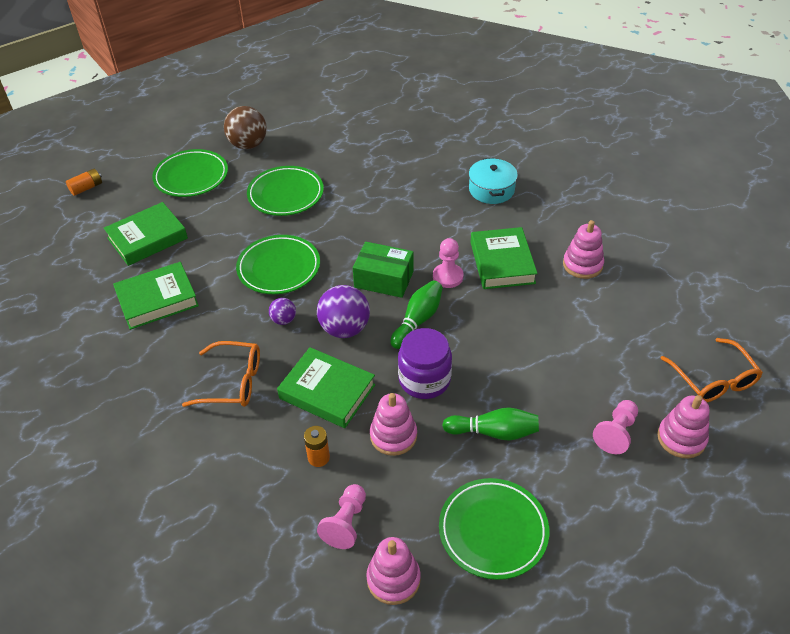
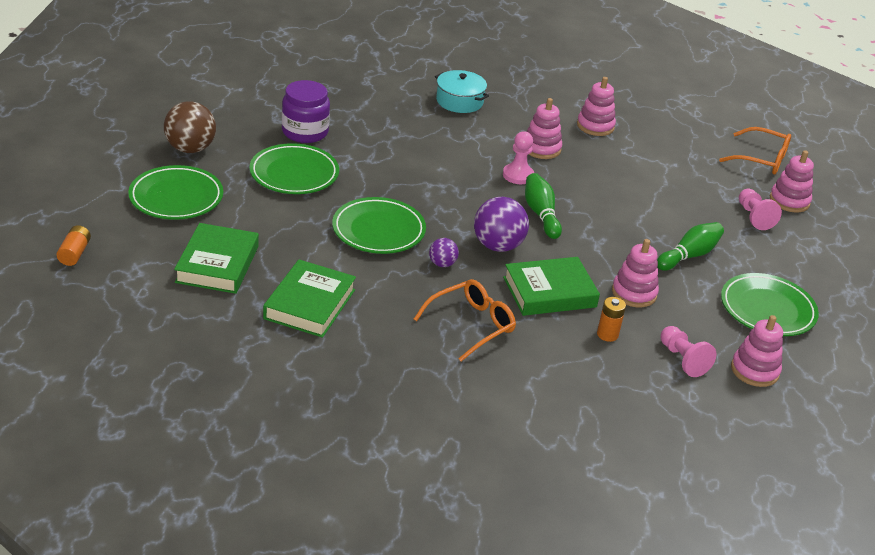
camera: 50 degrees left, 10 degrees down
(384, 279) = (474, 199): green box -> none
(424, 380) = (602, 249): purple jar -> purple jar (305, 132)
(502, 262) = (541, 148): green book -> pink stacking toy

